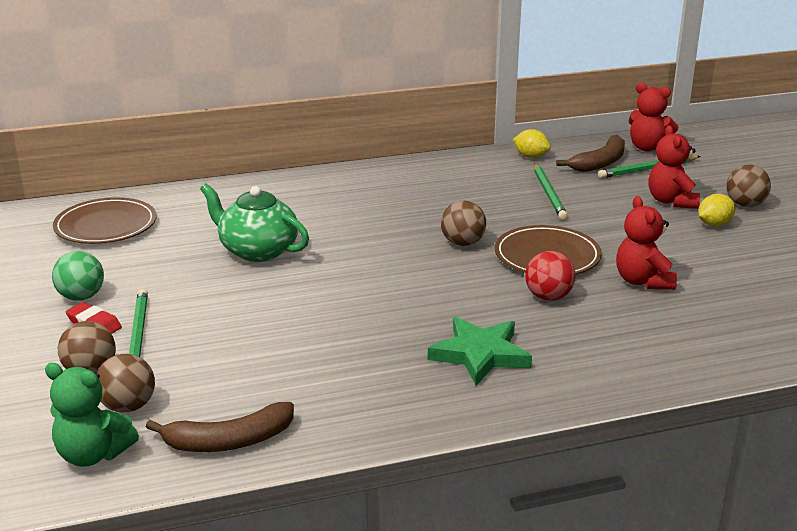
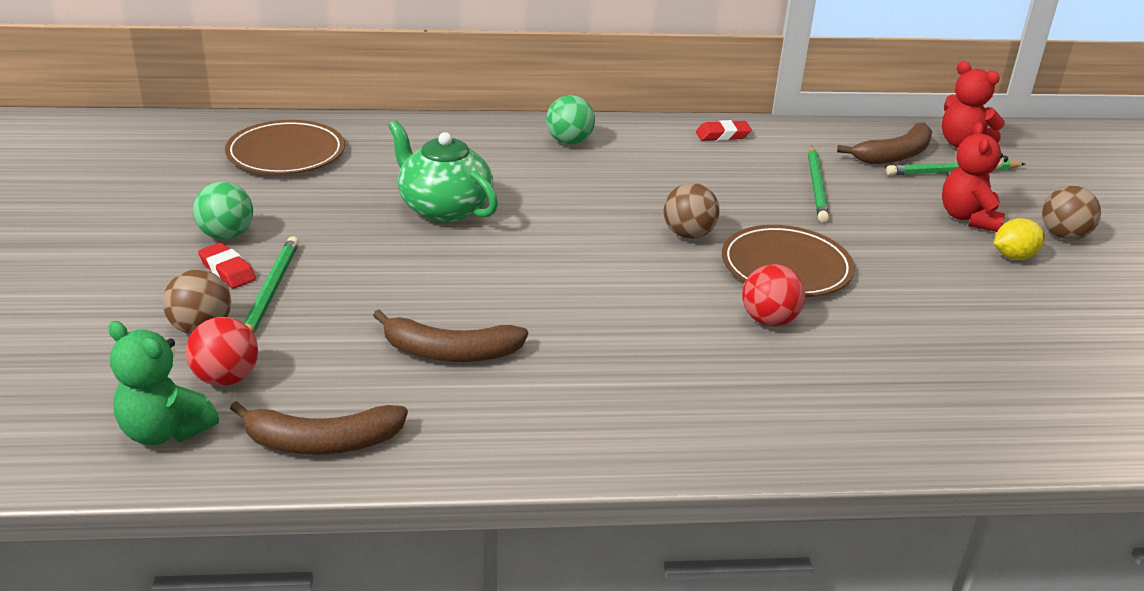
camera: 10 degrees right, 5 degrees up
(128, 406) = (226, 378): brown ball -> red ball
(307, 358) = (450, 352): none -> brown banana
(340, 186) = (569, 142): none -> green ball
(462, 165) = (722, 135): none -> red eraser
(480, 354) = (658, 382): green star -> none
(531, 156) = (811, 135): yellow lemon -> none
(642, 281) = (895, 318): red teddy bear -> none

